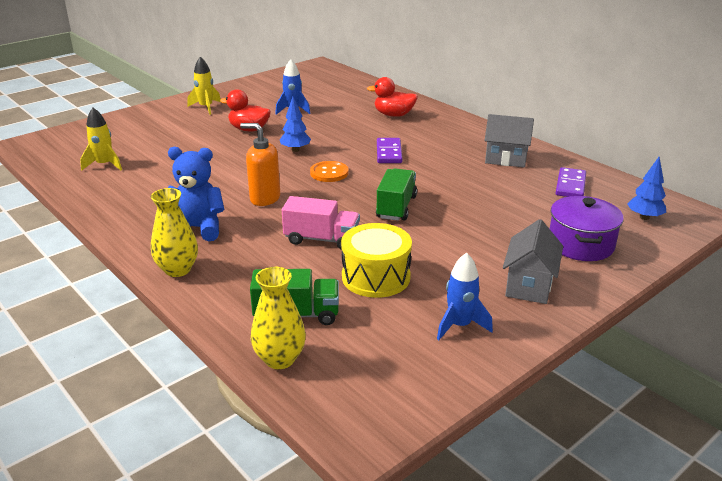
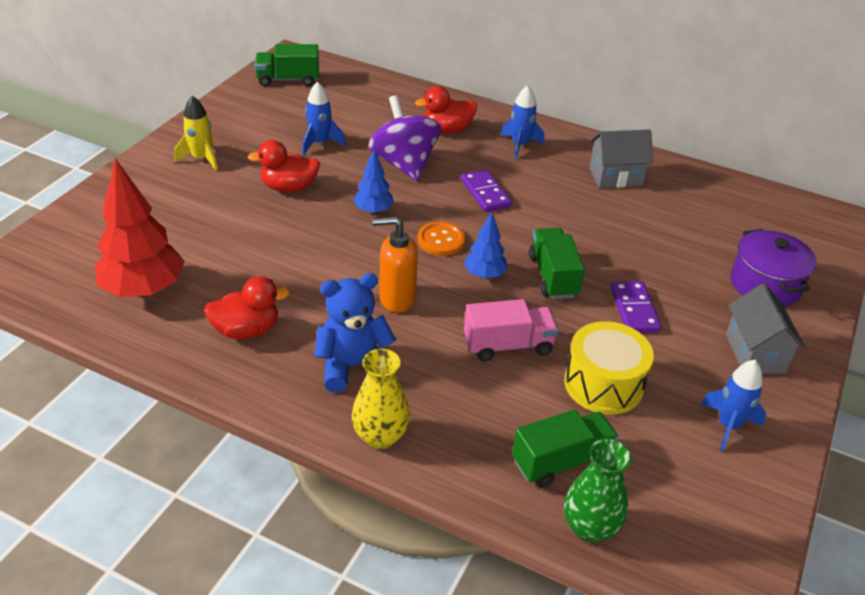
camera: 25 degrees left, 10 degrees up
(104, 165) = (144, 290): yellow rocket -> red tree
(146, 196) = (246, 330): none -> red duck
(280, 359) = (590, 527): yellow vase -> green vase
(304, 76) = (288, 80): none -> green truck
(343, 129) = (404, 164): none -> purple spinning top
(442, 131) = (520, 145): none -> blue rocket
(570, 185) = (703, 202): purple domino -> purple domino (634, 309)
(644, 217) = (797, 232): blue tree -> blue tree (484, 275)

